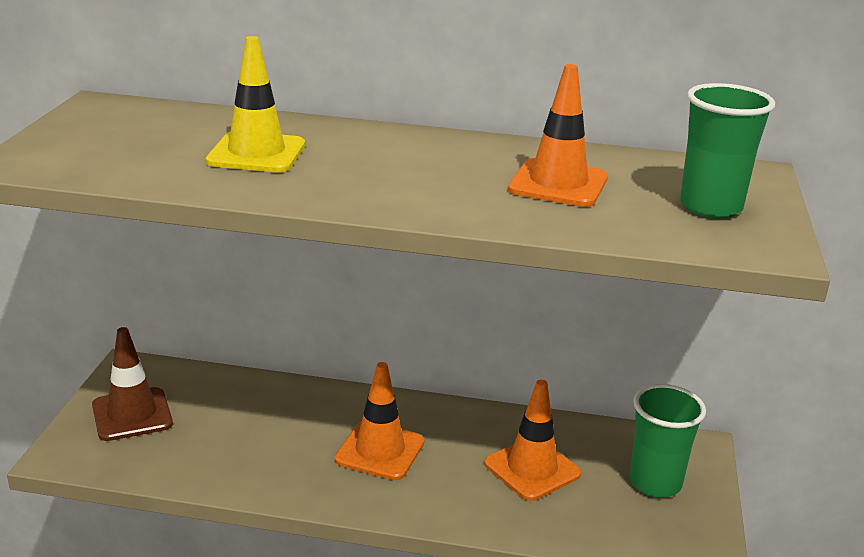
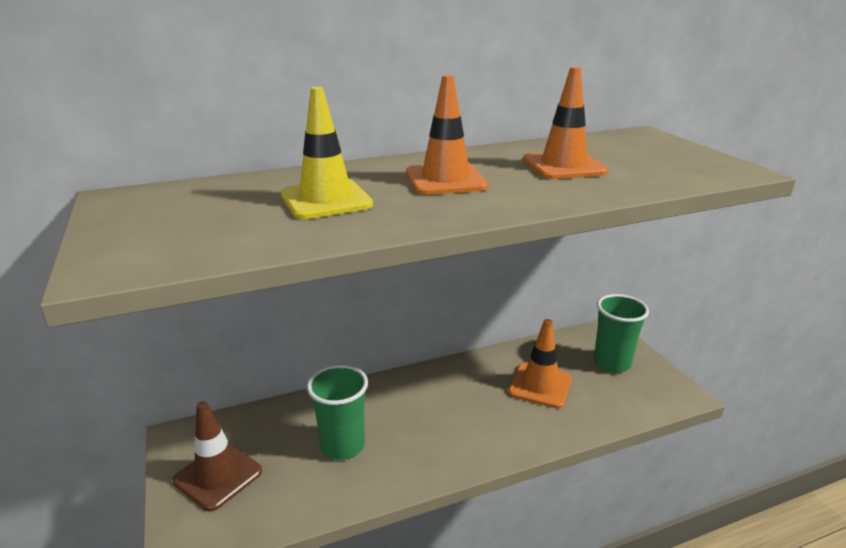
camera: 30 degrees left, 0 degrees up
(380, 451) = (437, 417): orange traffic cone -> orange traffic cone (445, 180)
(710, 207) = (665, 156): green cup -> green cup (342, 446)

